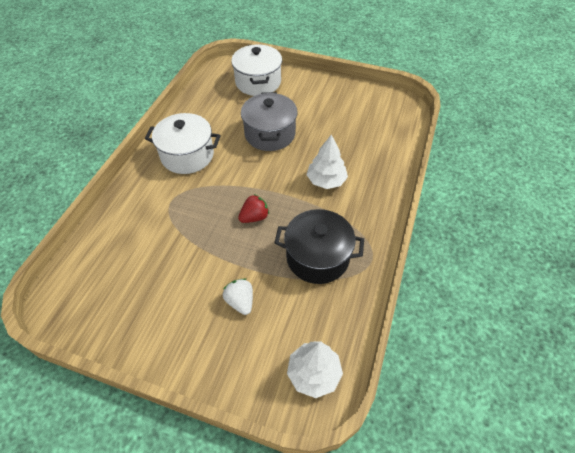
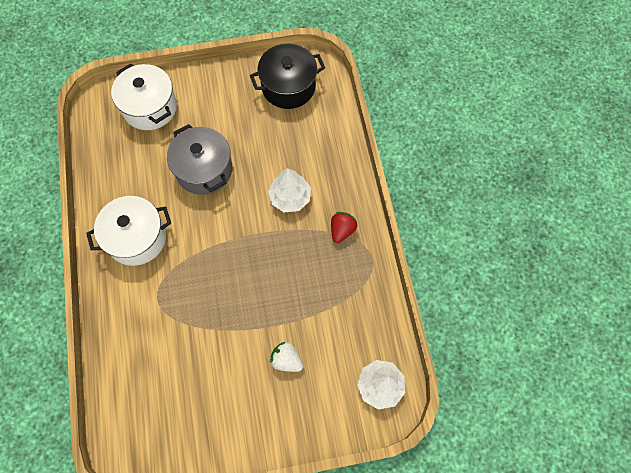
camera: 30 degrees left, 15 degrees up
(254, 217) = (247, 272): red strawberry -> red strawberry (342, 230)
(317, 257) = (326, 282): black pot -> black pot (288, 87)

